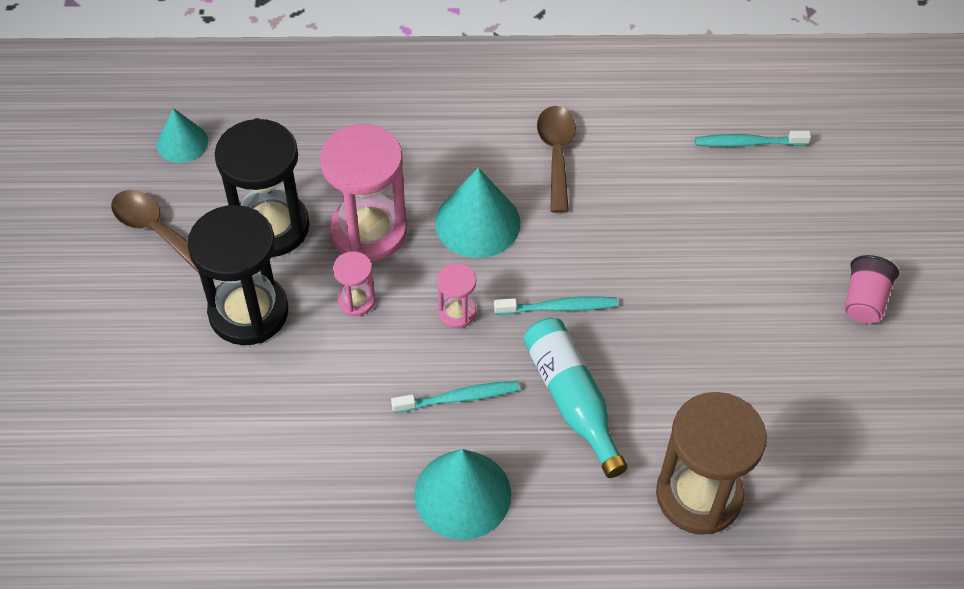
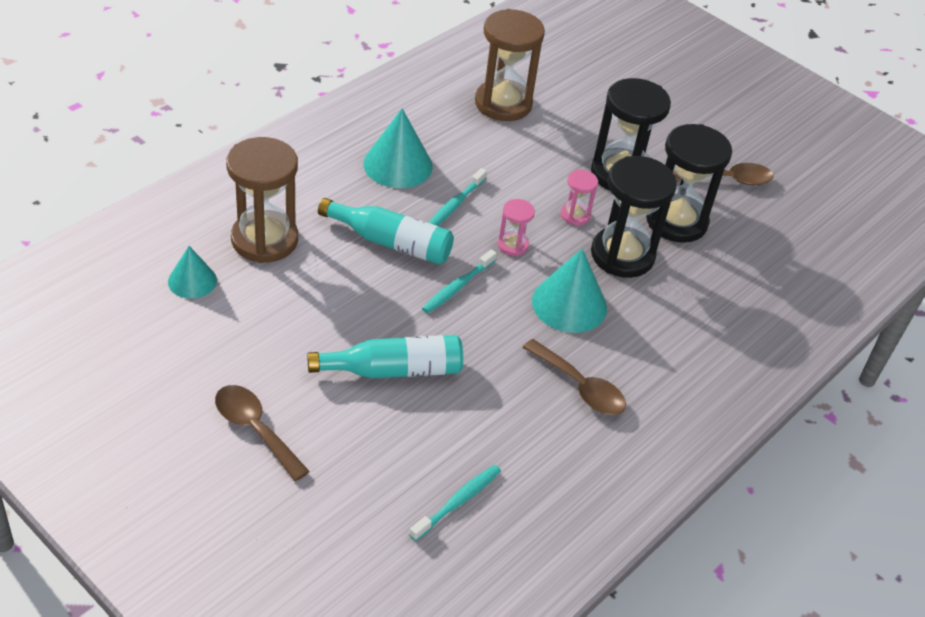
camera: 130 degrees right, 10 degrees down
(182, 142) = (795, 232): turquoise cone -> turquoise cone (192, 281)
(244, 496) = (503, 103): none -> brown hourglass
(369, 231) = (622, 255): pink hourglass -> black hourglass
(698, 271) = (393, 370): none -> turquoise bottle
(864, 301) = (255, 429): pink cup -> brown spoon

